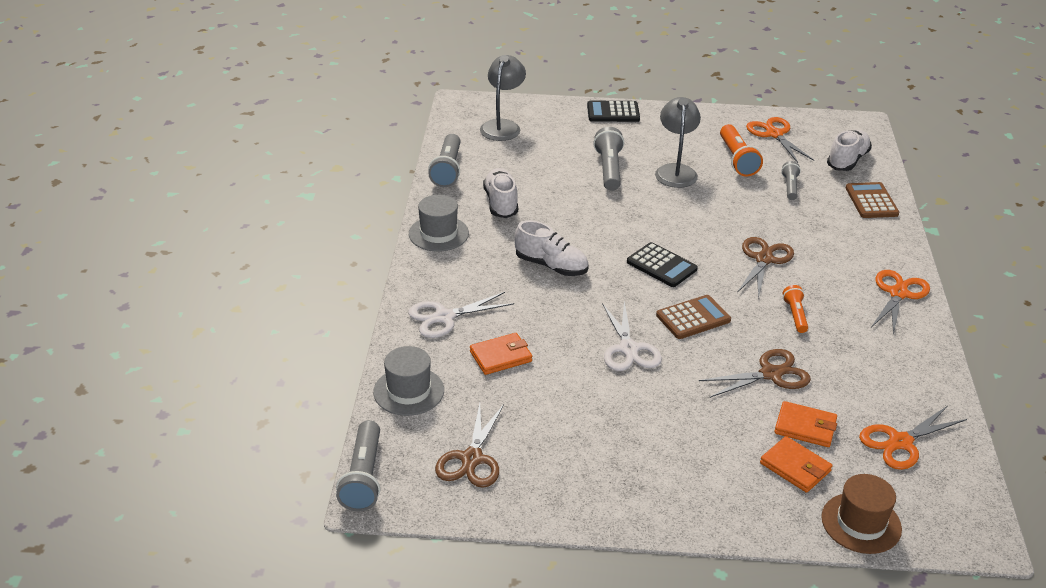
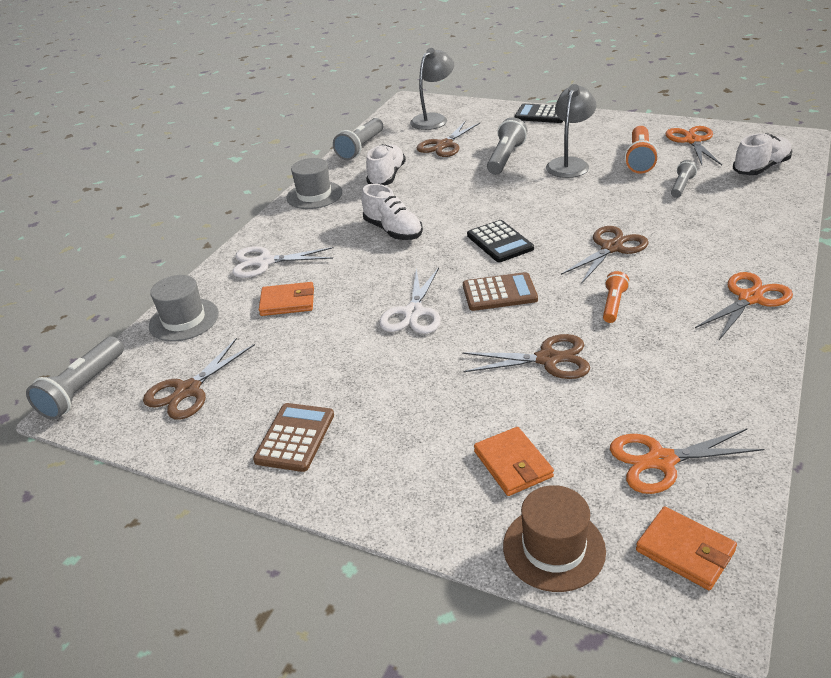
camera: 25 degrees right, 0 degrees up
(536, 159) = (444, 145): none -> brown scissors
(805, 427) = (552, 422): orange wallet -> orange wallet (685, 550)
(871, 201) = (767, 206): brown calculator -> brown calculator (295, 437)

